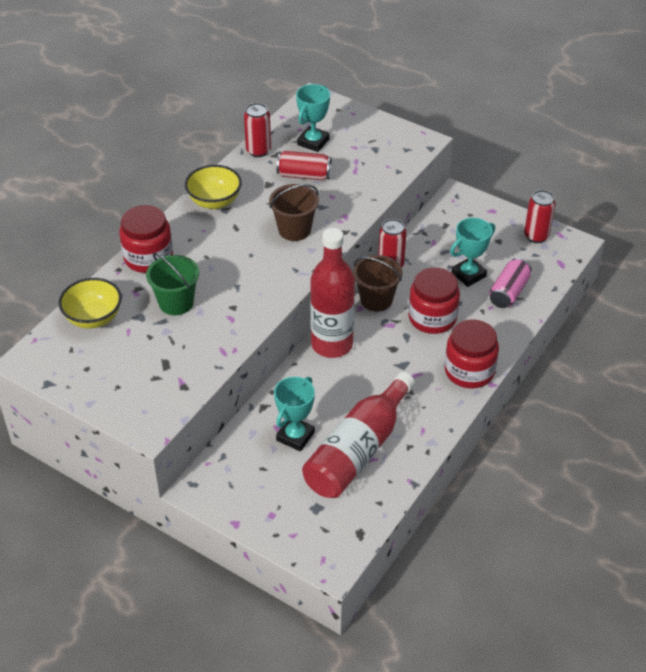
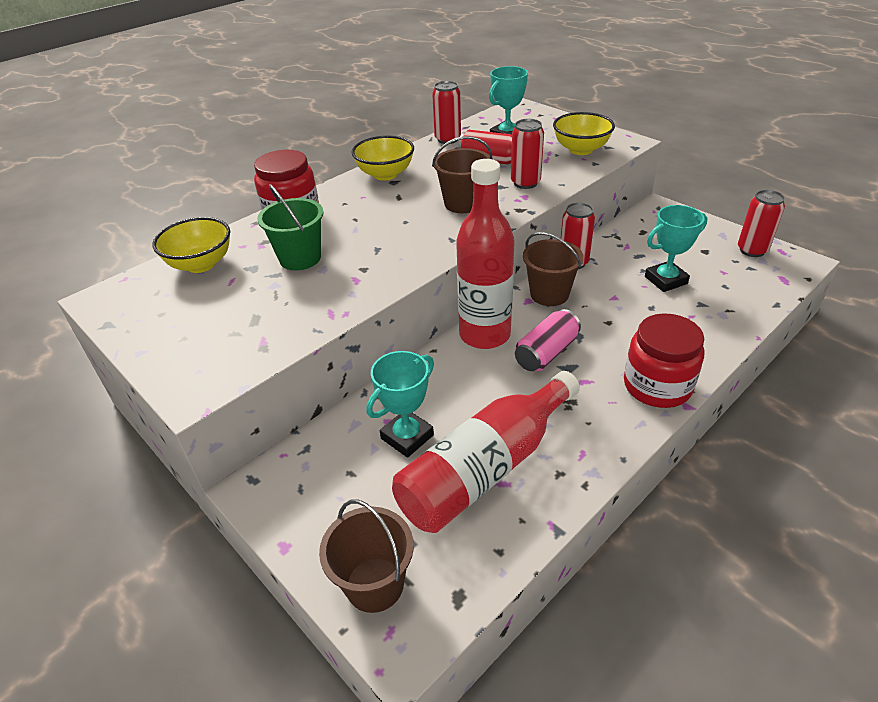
camera: 15 degrees right, 5 degrees down
(304, 535) = (374, 584): none -> brown bucket
(342, 201) = (525, 183): none -> red can
(383, 155) = (581, 149): none -> yellow bowl
(432, 318) = (615, 320): red jar -> none
(508, 292) = (716, 302): pink can -> pink can (546, 353)

